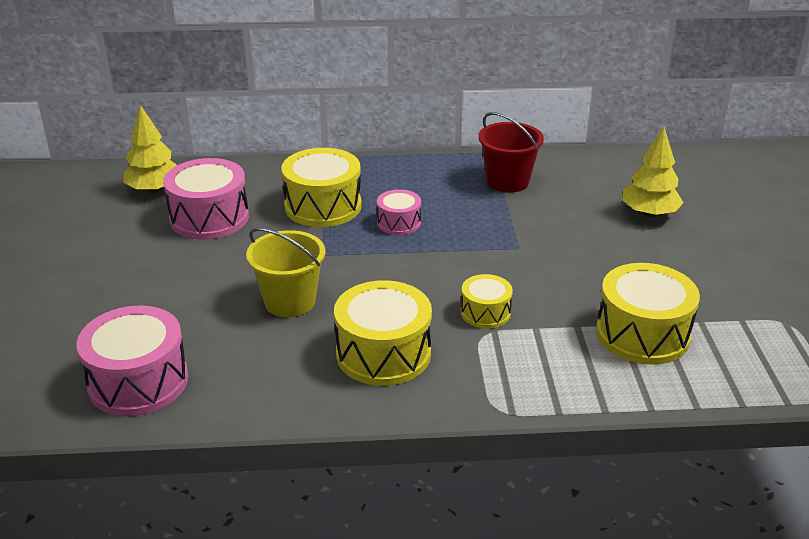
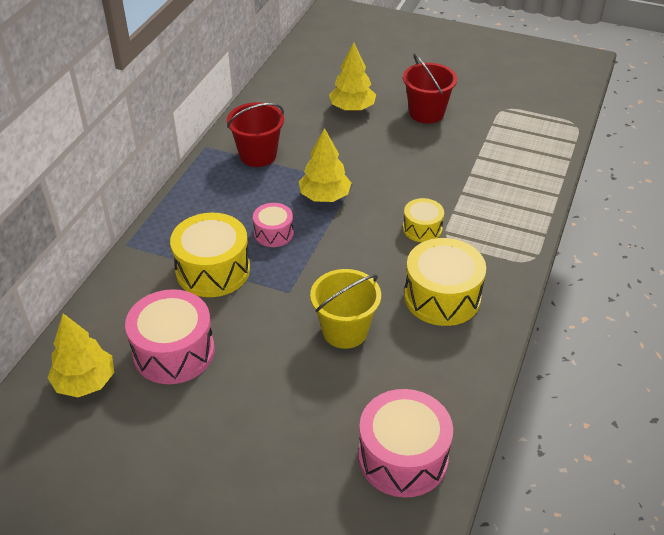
camera: 65 degrees left, 10 degrees up
(480, 236) = (324, 197): none -> yellow tree
(642, 334) = (484, 168): yellow drum -> none
(702, 264) = (426, 113): none -> red bucket

